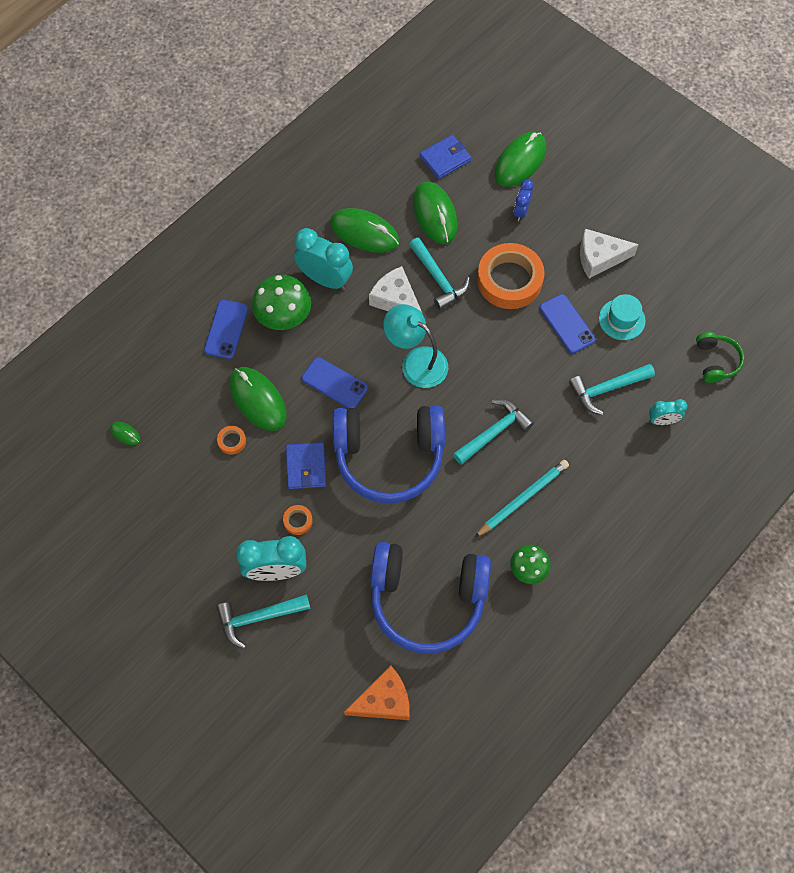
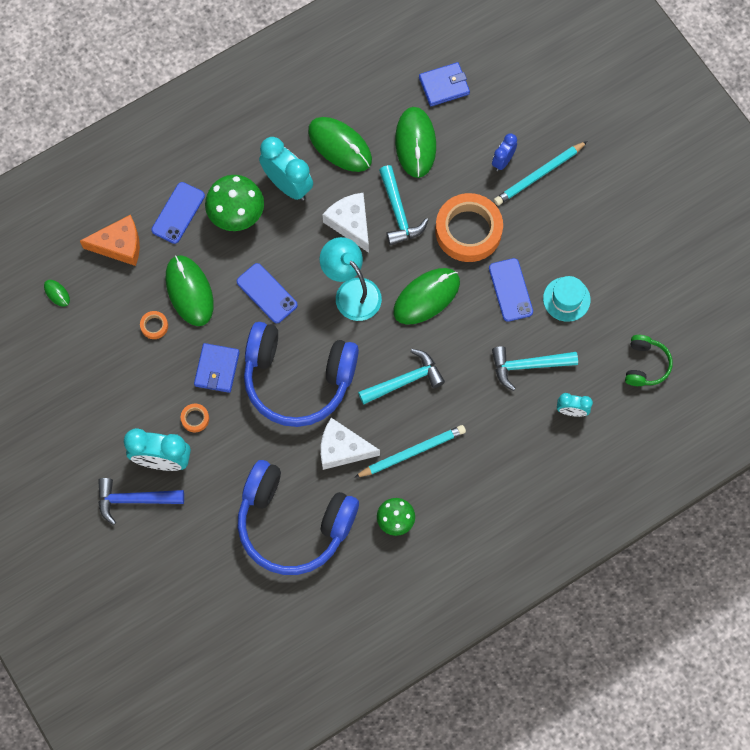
camera: 15 degrees right, 5 degrees up
(258, 618) = (134, 500): turquoise hammer -> blue hammer
(384, 700) = (227, 605): orange cheese -> orange cheese (119, 245)
(520, 161) = (519, 107): green mouse -> green mouse (426, 297)
(558, 216) = (539, 175): none -> turquoise pencil
(599, 258) = (566, 229): white cheese -> white cheese (342, 449)

